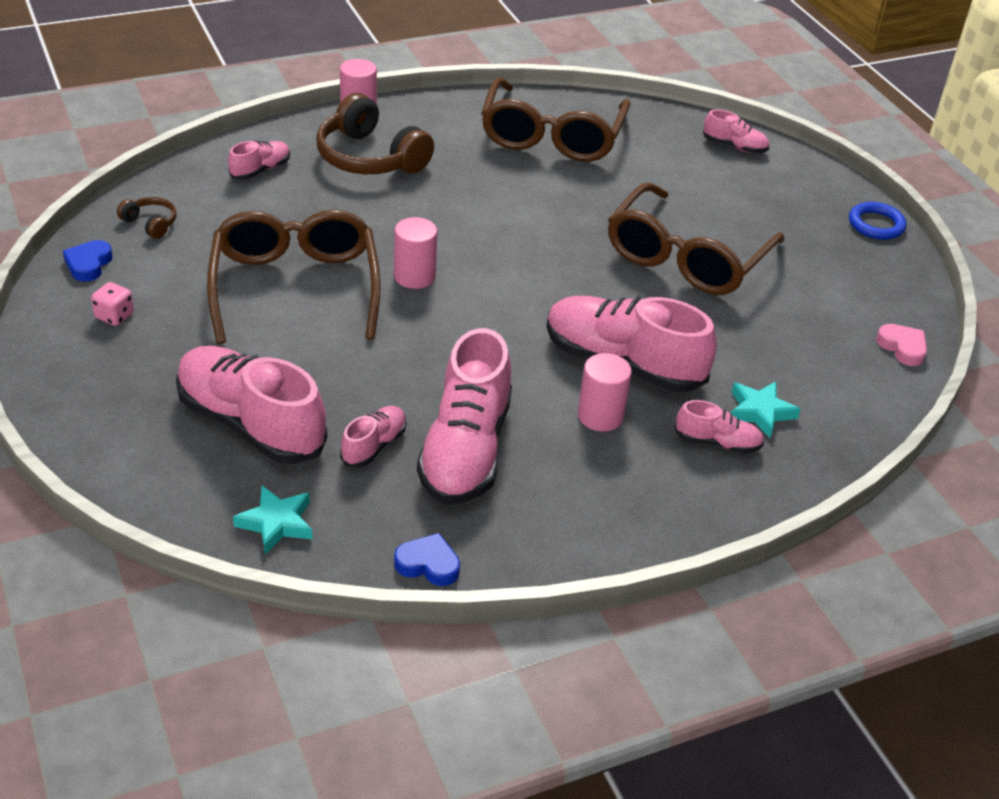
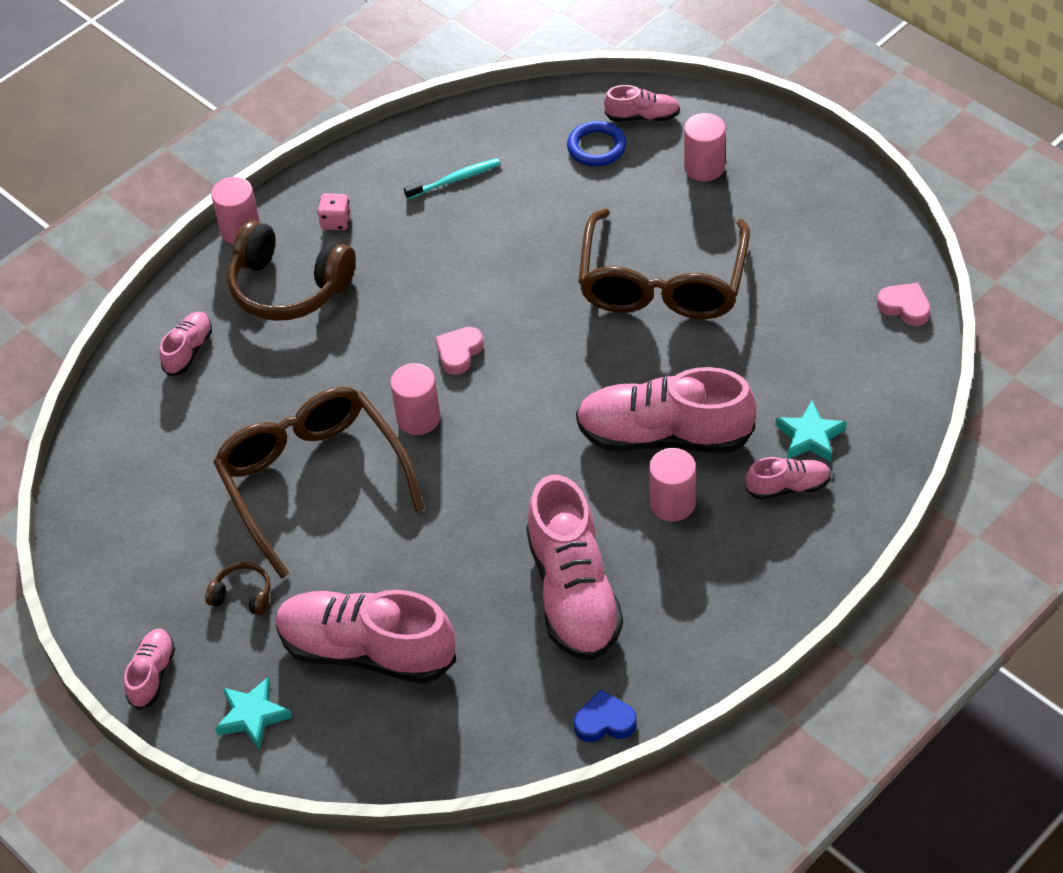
camera: 15 degrees left, 10 degrees up
(88, 264) = (96, 541): blue heart -> none
(114, 316) = (163, 589): pink dice -> pink dice (336, 222)
(150, 223) = (123, 465): brown headphones -> brown headphones (243, 595)
(276, 523) = (452, 740): turquoise star -> turquoise star (252, 716)
(374, 446) = (490, 624): pink shoe -> pink shoe (152, 674)
(479, 245) = (459, 352): none -> pink heart
(552, 136) = (455, 180): brown glasses -> turquoise toothbrush
(769, 194) = (704, 167): none -> pink cylinder
(876, 225) = (821, 164): blue ring -> blue ring (596, 147)

